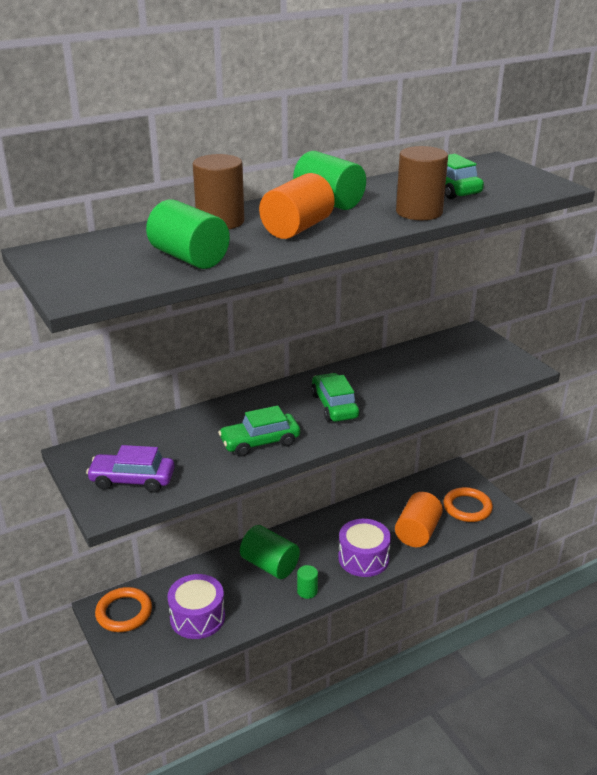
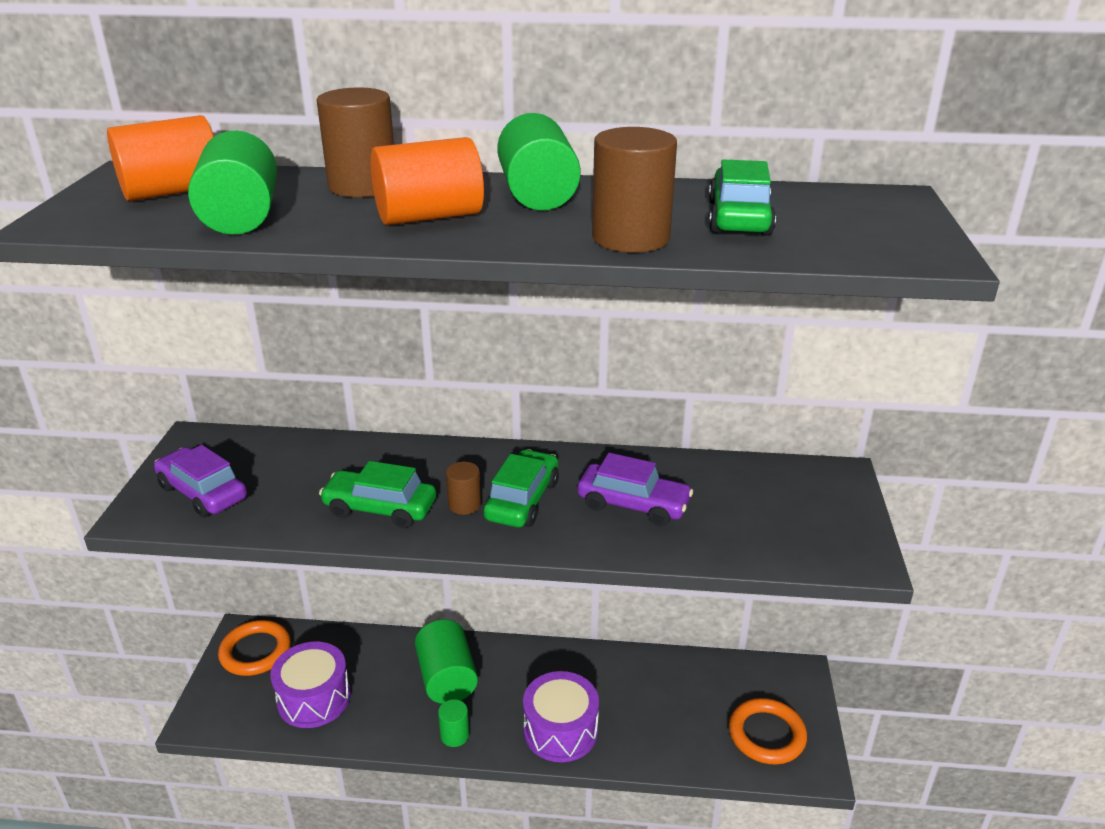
camera: 35 degrees right, 0 degrees up
(305, 421) = (464, 505): none -> brown cylinder
(394, 385) = (633, 504): none -> purple car
(417, 532) = (663, 733): orange cylinder -> orange cylinder (173, 192)

